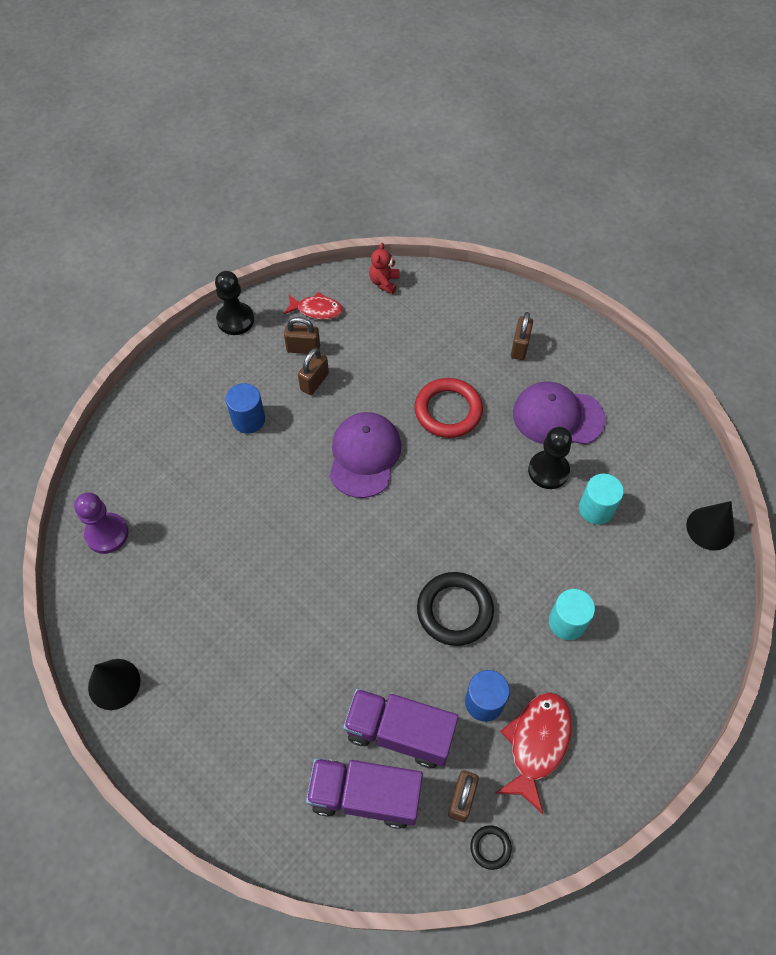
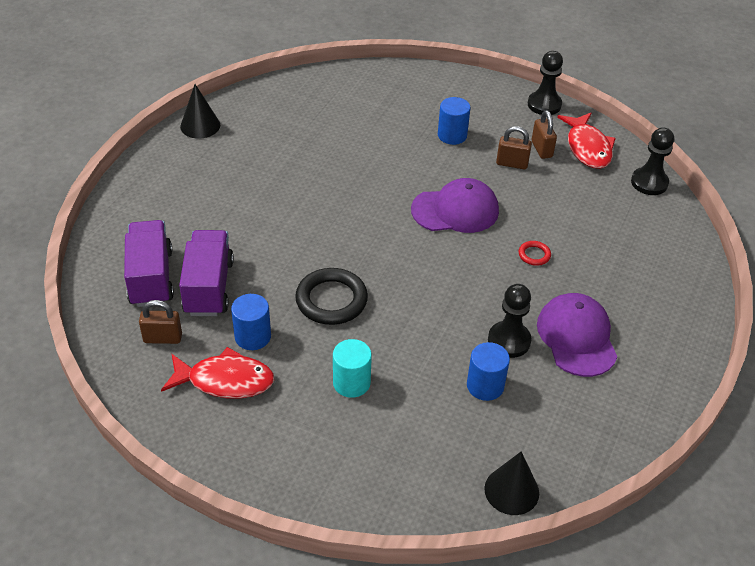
camera: 70 degrees right, 15 degrees down
(107, 534) = (314, 91): purple pawn -> none
(316, 310) = (587, 148): red fish -> red fish, size x1.54
(384, 282) = (649, 183): red teddy bear -> black pawn
(448, 411) = (534, 255): red ring -> red ring, size x0.48
(490, 847) = (126, 365): black ring -> none
(519, 347) = (641, 293): brown padlock -> none
(596, 509) = (485, 386): turquoise cylinder -> blue cylinder

